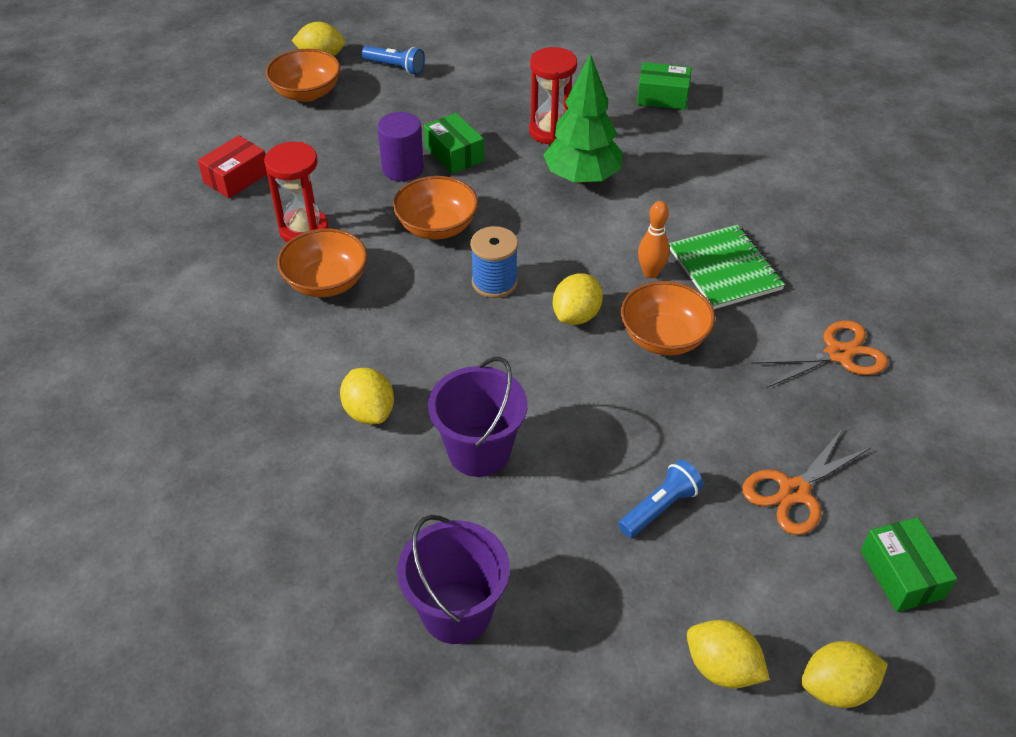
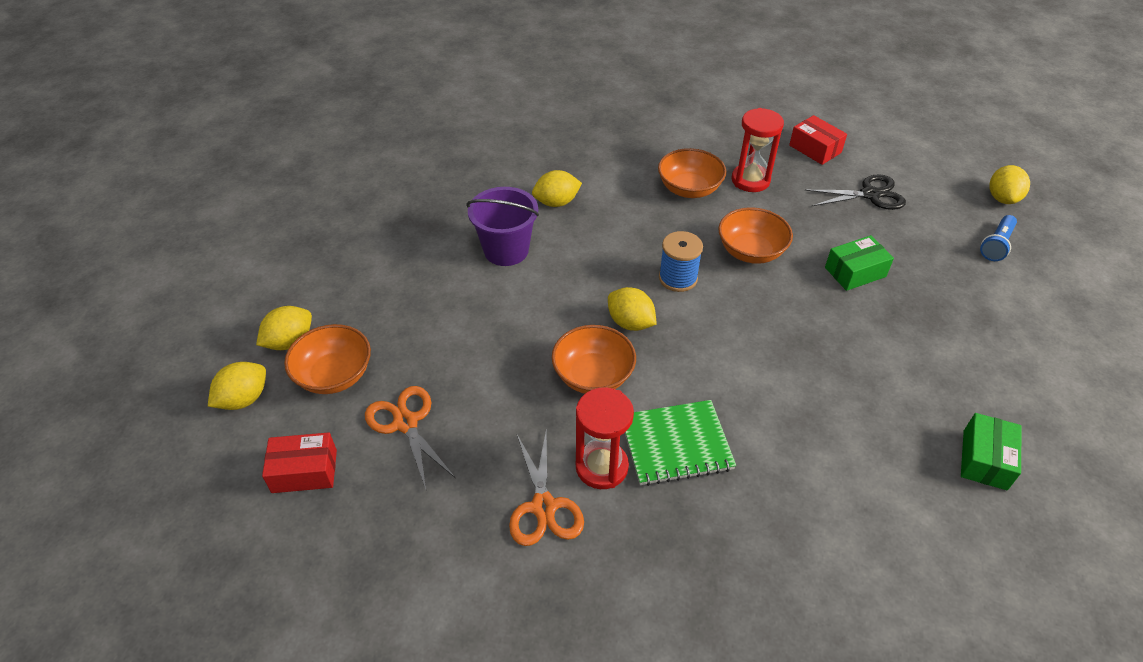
camera: 100 degrees right, 0 degrees up
(307, 93) = (940, 188): orange bowl -> orange bowl (334, 375)
(323, 139) = (870, 194): none -> black scissors
(403, 168) = (831, 238): purple cylinder -> none
(456, 611) = (388, 227): purple bucket -> none
(551, 131) = (900, 346): red hourglass -> red hourglass (601, 467)
(582, 178) = (821, 358): green tree -> none
(650, 273) = (677, 384): orange bowling pin -> none
(659, 507) = (424, 336): blue flashlight -> none
(836, 688) = (244, 399): yellow lemon -> yellow lemon turned 45 degrees clockwise
(901, 574) = (304, 471): green box -> red box

